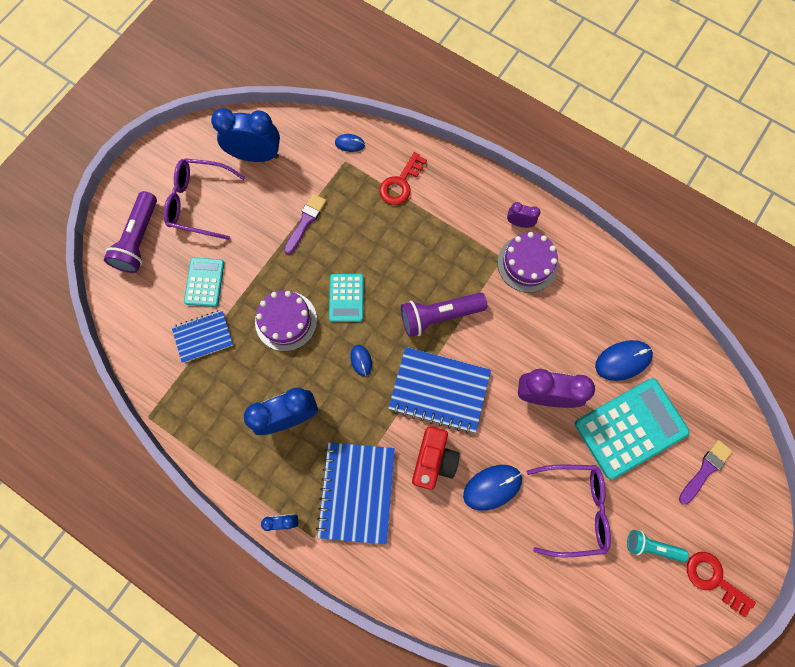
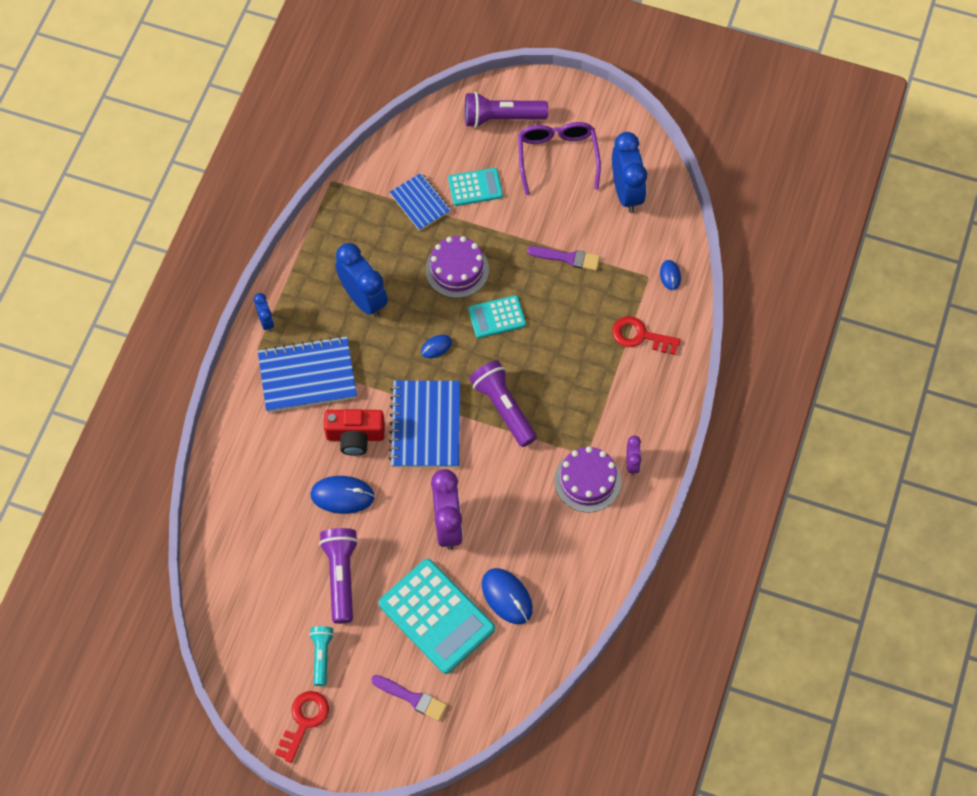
camera: 75 degrees right, 10 degrees down
(492, 487) = (342, 495): blue mouse -> blue mouse turned 45 degrees counterclockwise
(574, 508) = (341, 576): purple glasses -> purple flashlight

